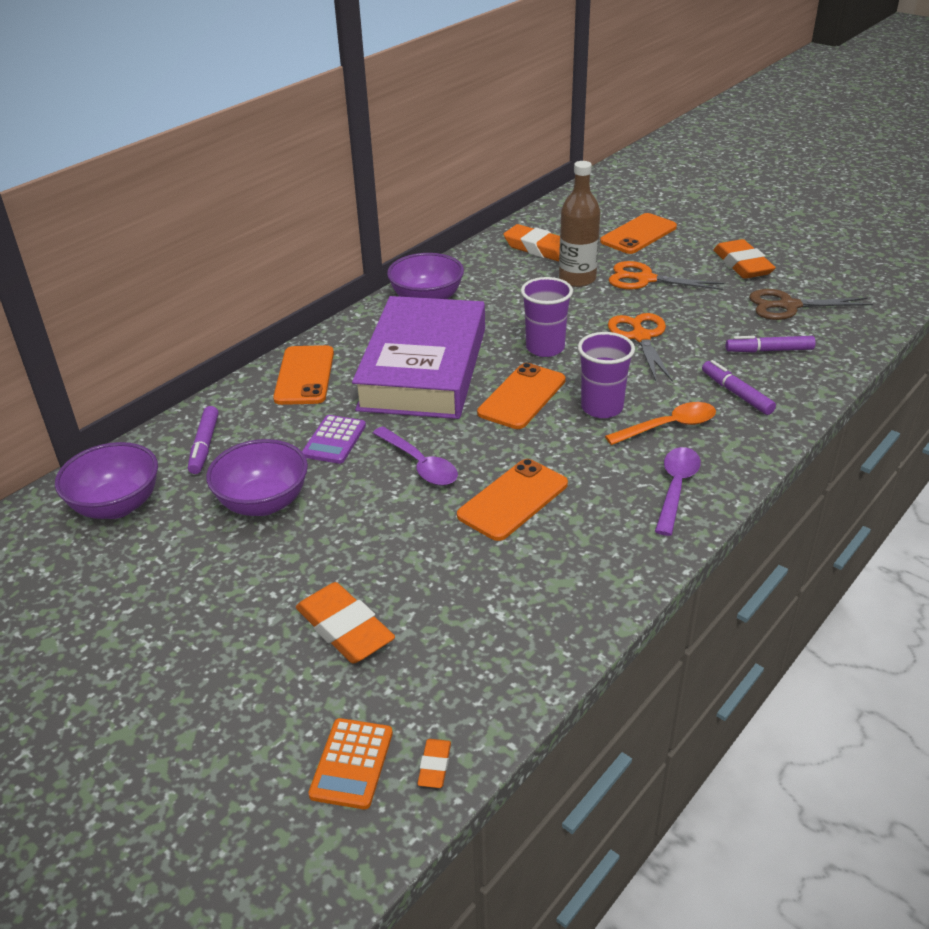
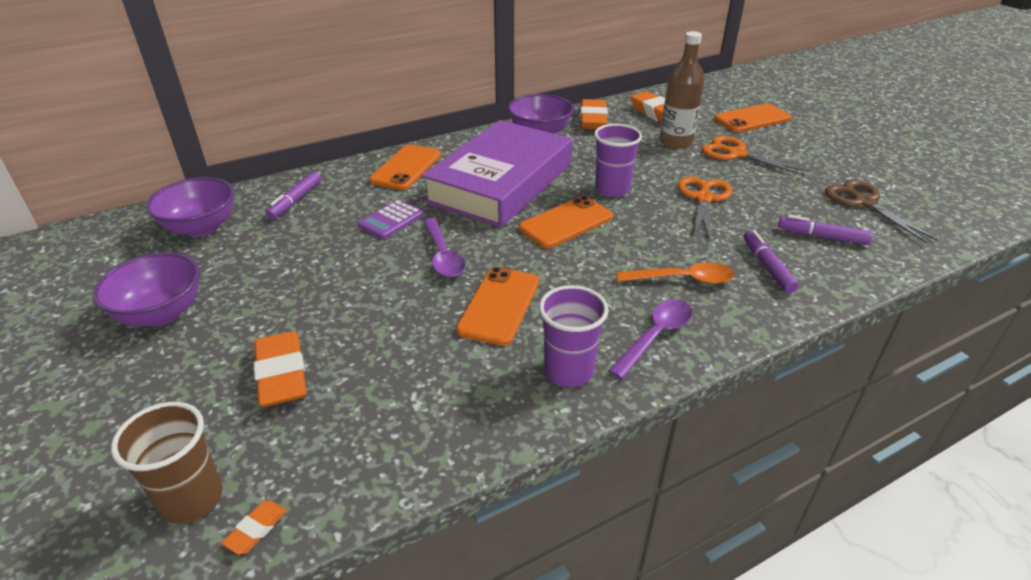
camera: 20 degrees right, 0 degrees up
(263, 503) = (302, 253): purple bowl -> purple bowl (161, 313)
(351, 763) = (192, 499): orange calculator -> brown cup
(513, 500) = (499, 305): orange phone -> orange phone turned 45 degrees counterclockwise
(602, 408) = (630, 248): purple cup -> purple cup (568, 371)
(742, 265) = (836, 160): orange eraser -> orange eraser (593, 119)
(788, 306) = (864, 202): brown scissors -> brown scissors turned 45 degrees clockwise

